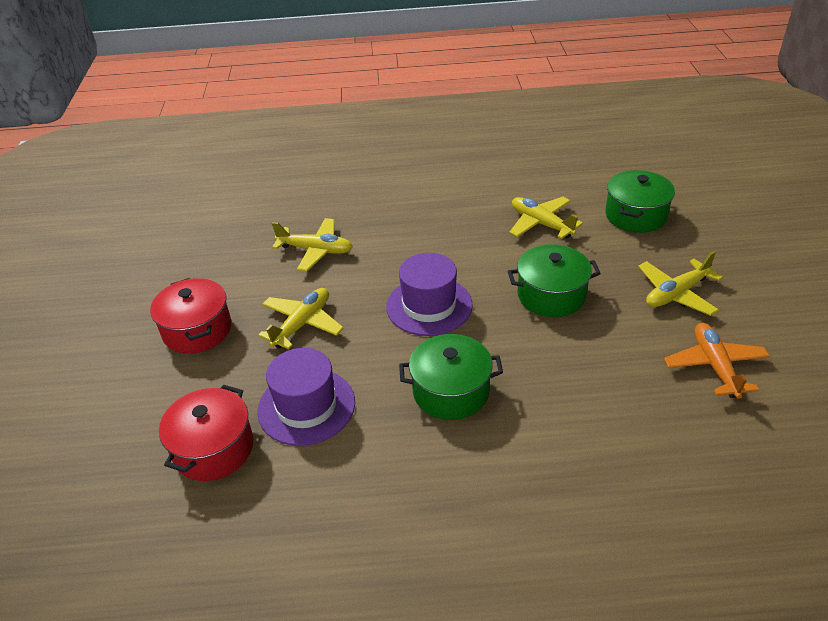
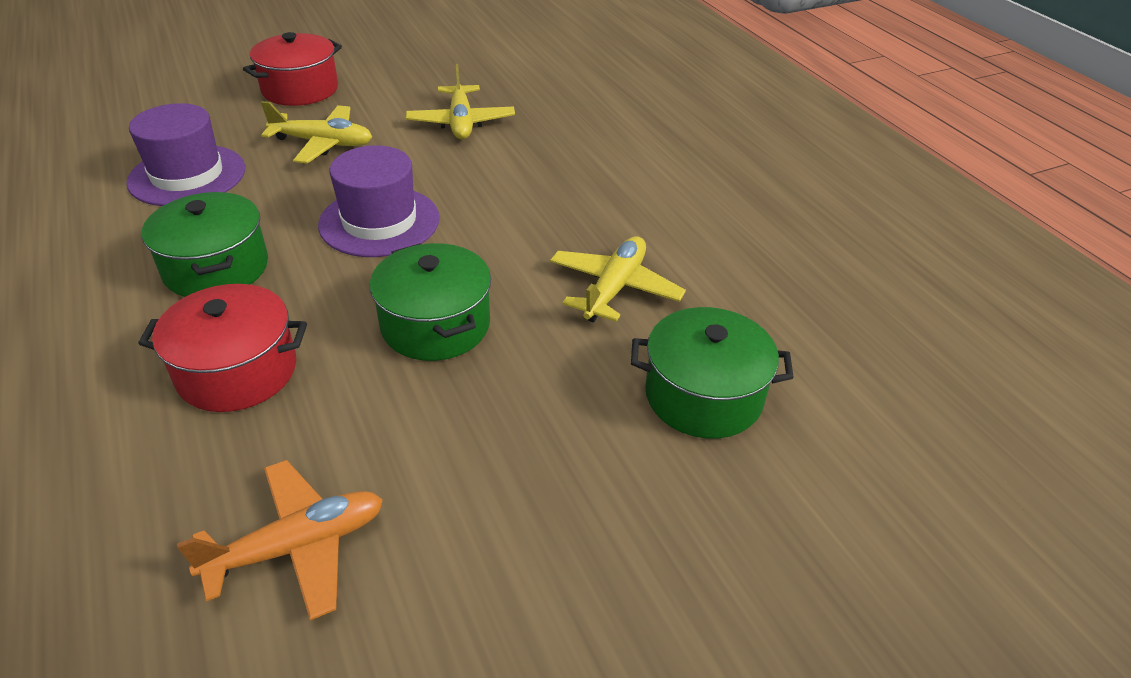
camera: 65 degrees right, 0 degrees up
(213, 448) = (126, 139): red pot -> red pot (237, 371)
(676, 294) = (488, 475): yellow plane -> none

